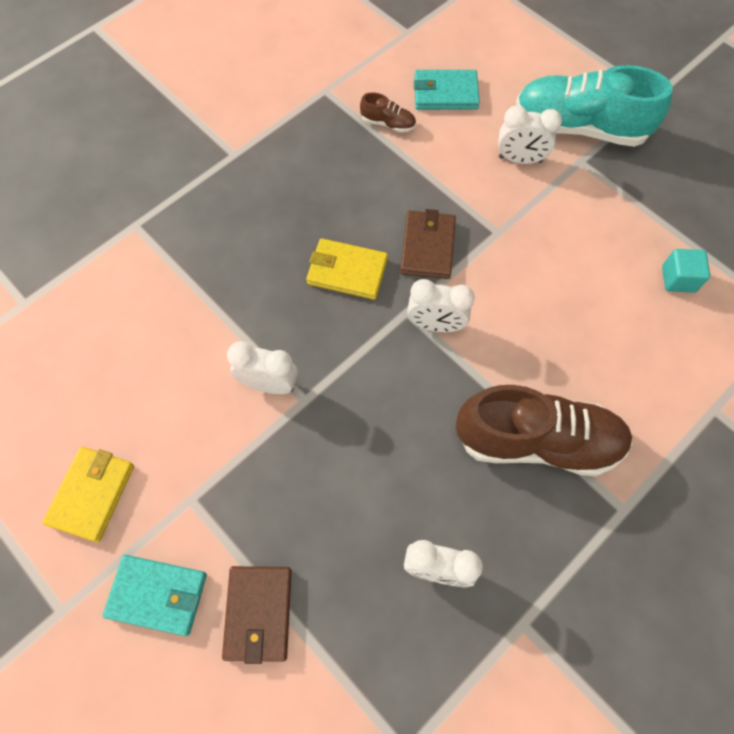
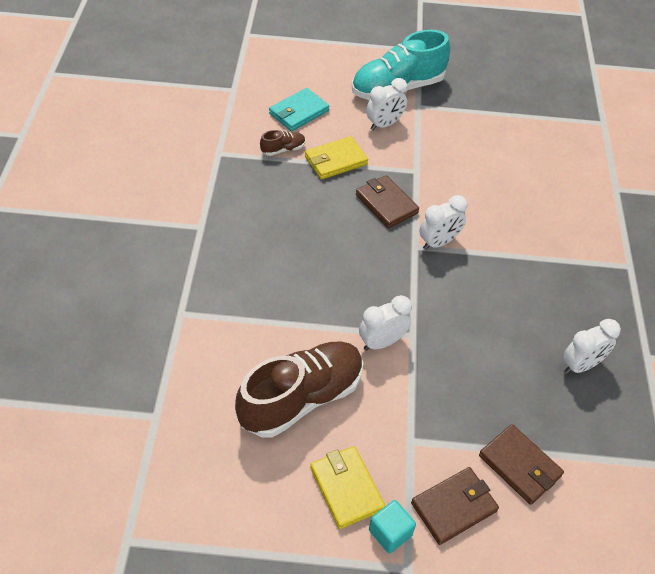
camera: 45 degrees left, 15 degrees down
(158, 595) = (454, 507): turquoise wallet -> brown wallet
(347, 271) = (355, 248): yellow wallet -> yellow wallet (335, 160)
(537, 441) = (556, 264): brown shoe -> brown shoe (301, 398)
(678, 279) = (532, 137): turquoise cube -> turquoise cube (390, 533)

